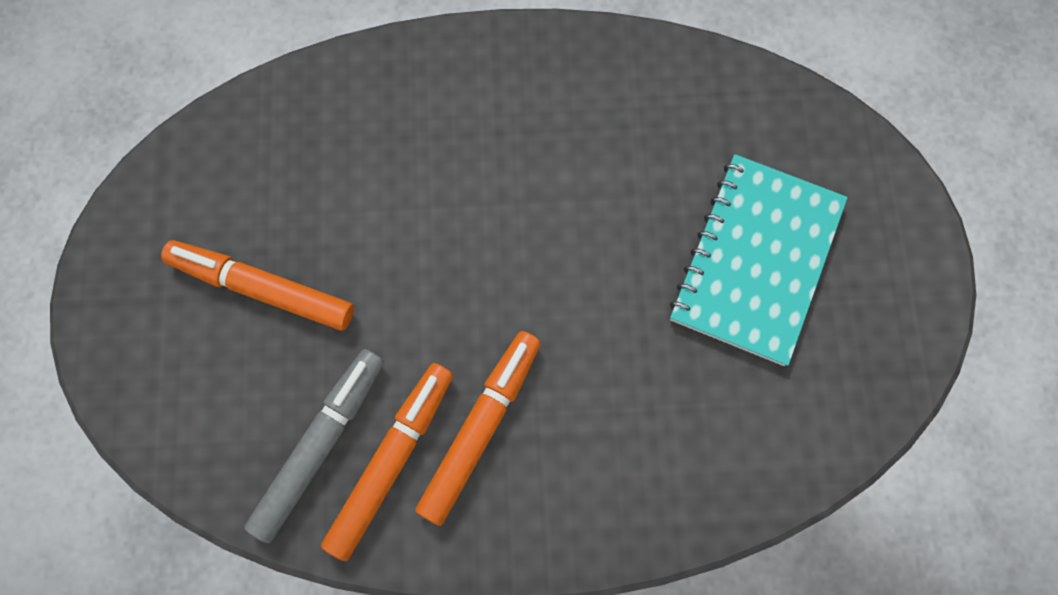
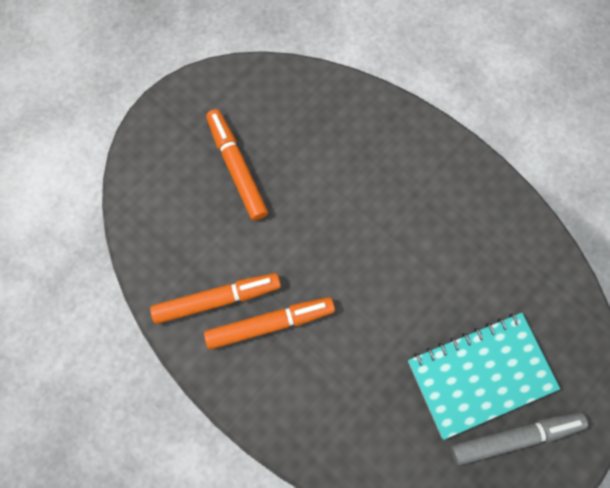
camera: 45 degrees right, 0 degrees up
(320, 445) = (194, 262): grey marker -> grey marker (515, 437)

